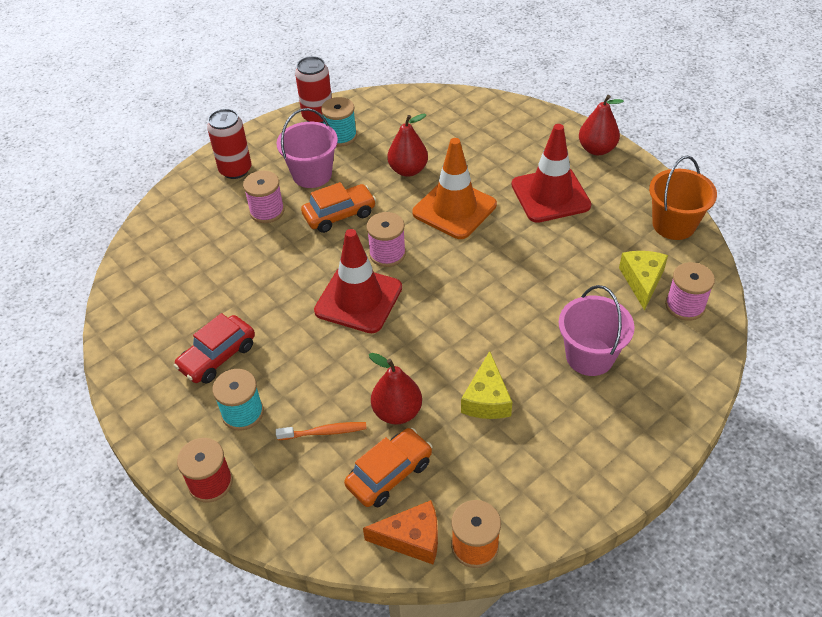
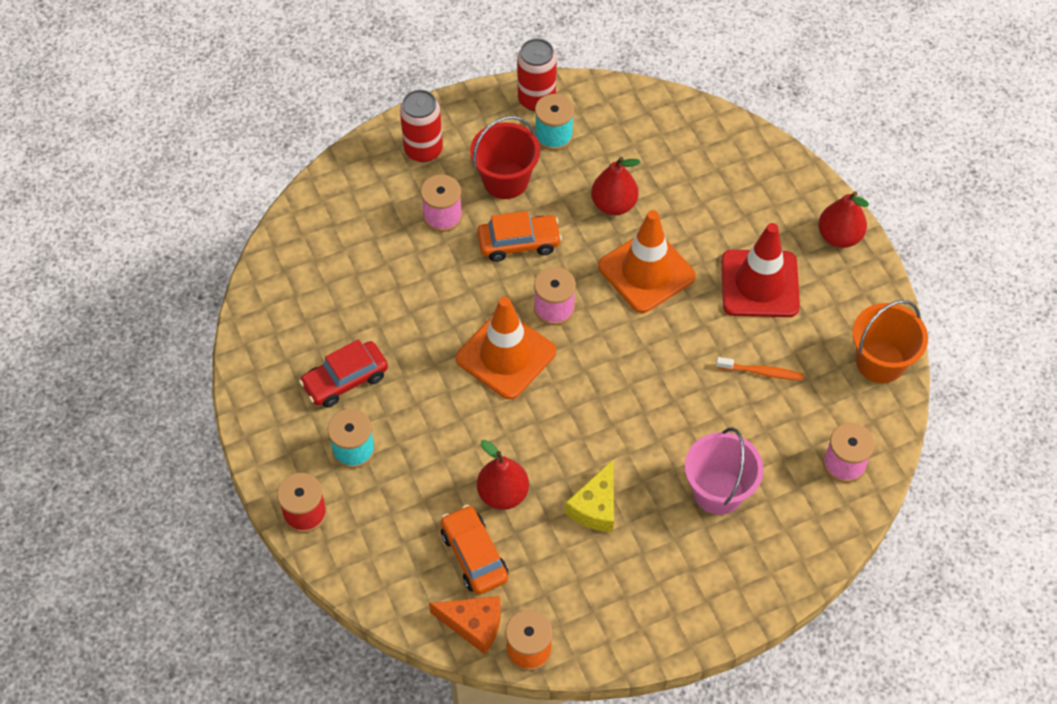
camera: 15 degrees right, 10 degrees up
(312, 174) = (505, 180): pink bucket -> red bucket
(324, 432) = (426, 494): orange toothbrush -> orange toothbrush (761, 372)
(358, 299) = (506, 355): red traffic cone -> orange traffic cone
(389, 474) = (474, 555): orange car -> orange car turned 90 degrees counterclockwise
(642, 281) = (812, 421): yellow cheese -> none

